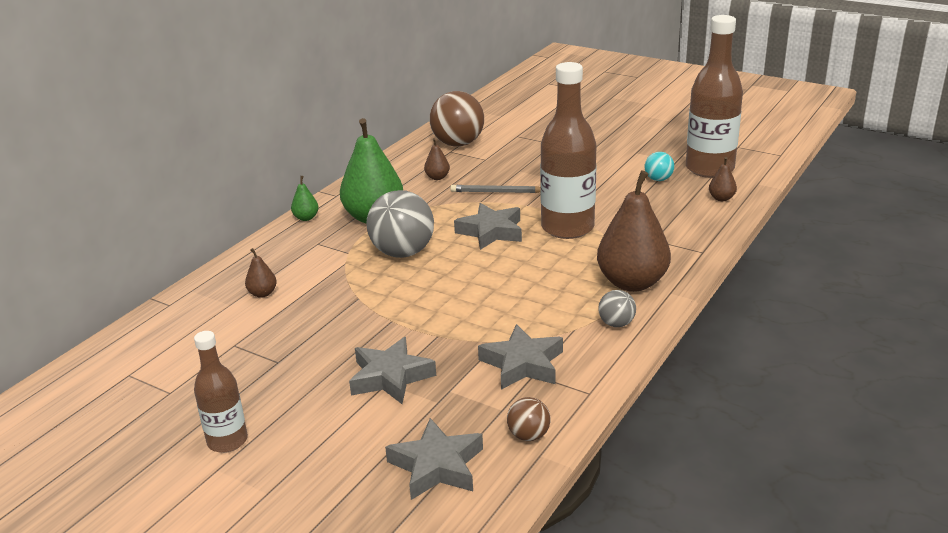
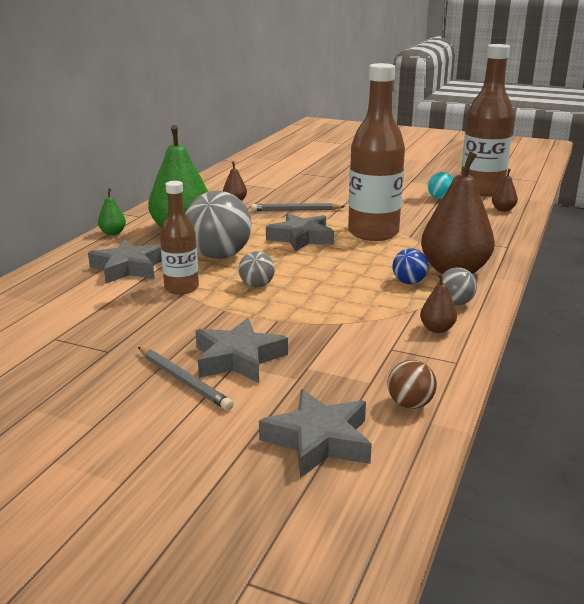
camera: 10 degrees left, 5 degrees down
(227, 441) = (62, 430): brown bottle -> brown bottle (181, 288)
(262, 293) = (79, 293): brown pear -> brown pear (437, 329)
(337, 397) = (183, 380): none -> grey pencil
(430, 292) = (257, 285): none -> grey ball
(458, 144) = (246, 179): brown ball -> none
(523, 364) = (376, 340): grey star -> grey star (128, 268)
(580, 295) = (409, 282): none -> blue ball

